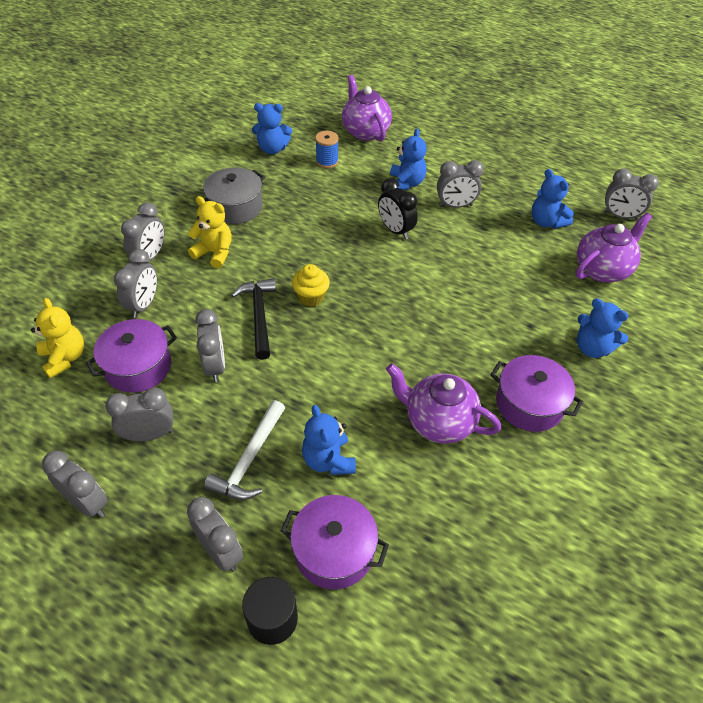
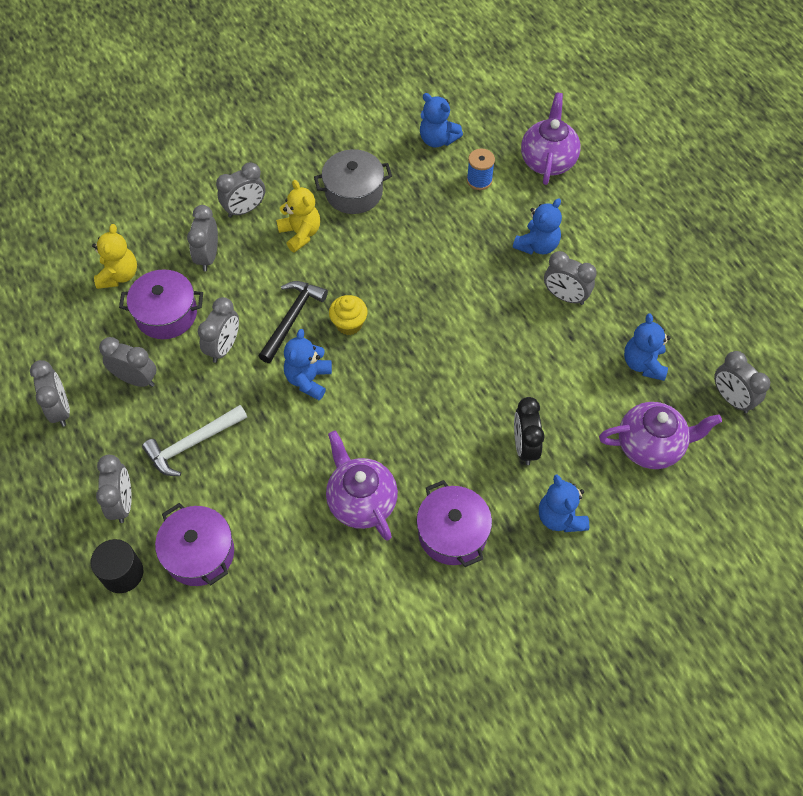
camera: 35 degrees right, 10 degrees up
(143, 304) = (208, 256): grey clock -> grey clock turned 135 degrees clockwise
(328, 460) = (250, 480): blue teddy bear -> blue teddy bear (308, 379)
(395, 230) = (481, 294): black clock -> black clock (524, 446)

